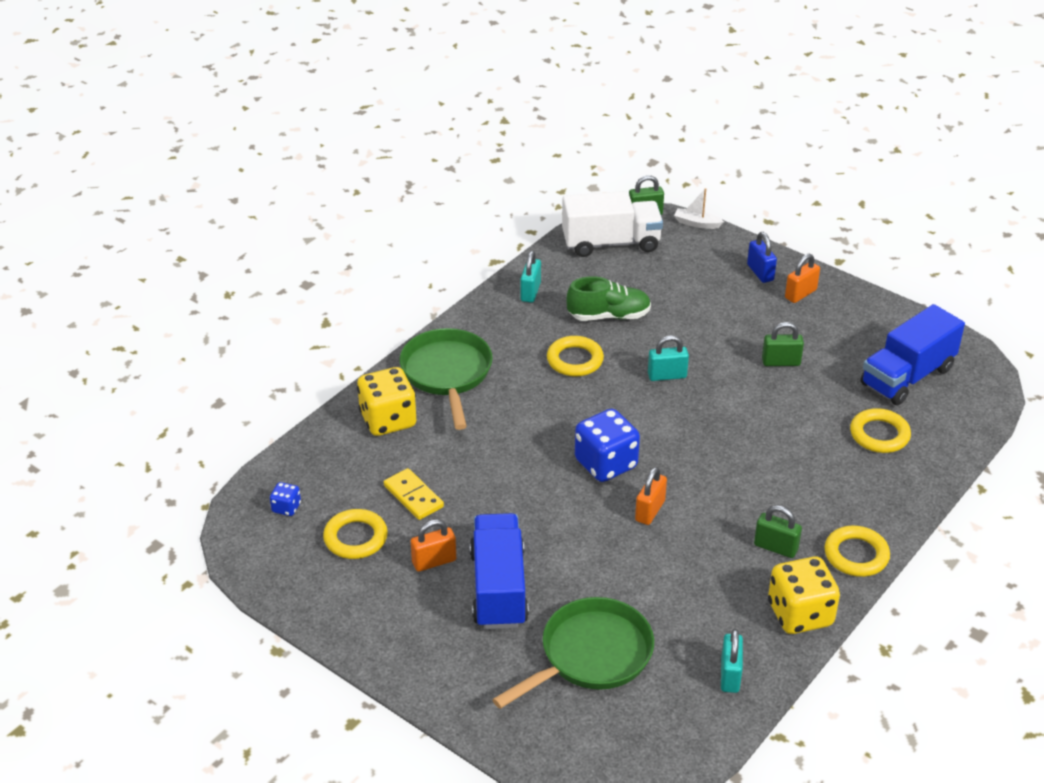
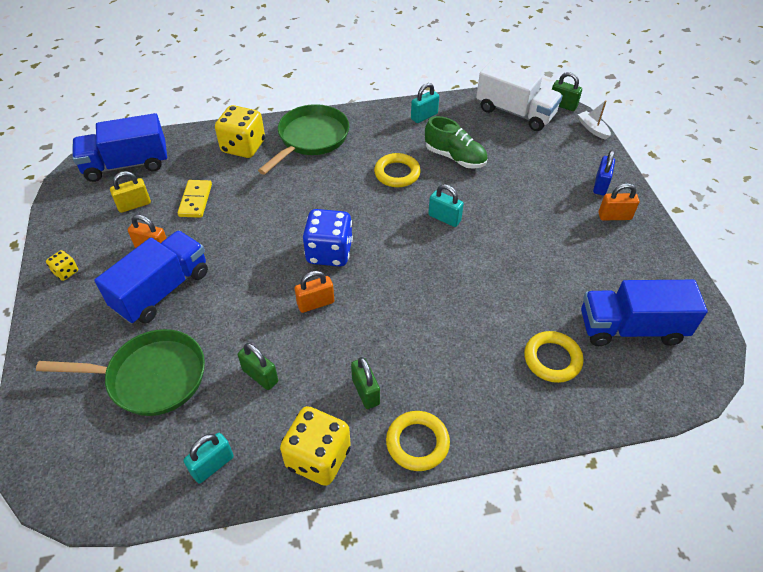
camera: 40 degrees right, 10 degrees up
(286, 508) = (126, 165): blue dice -> blue truck
(355, 538) = (134, 205): yellow ring -> yellow padlock
(379, 634) = (66, 272): none -> yellow dice
(781, 362) = (539, 256): green padlock -> green padlock (260, 376)

